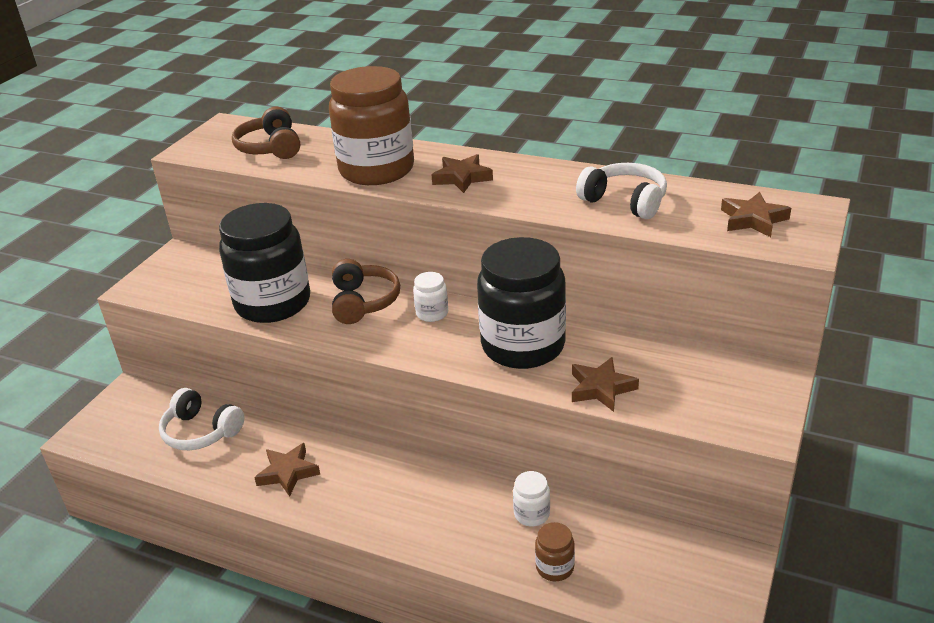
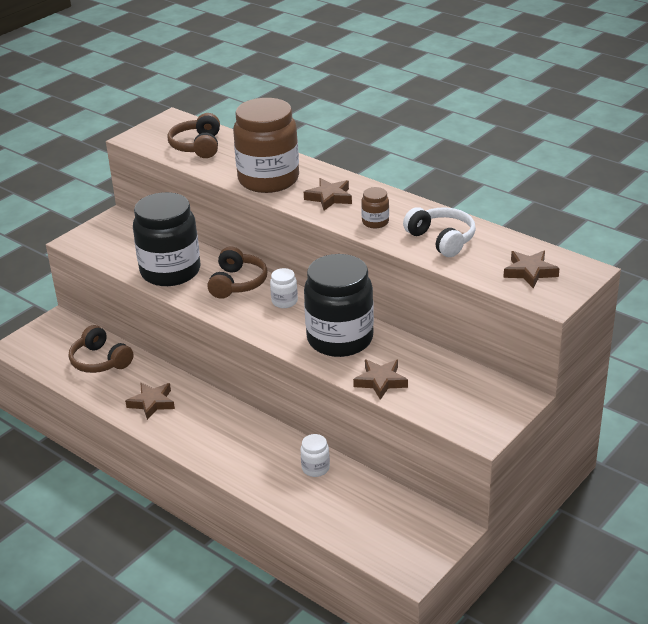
camera: 15 degrees right, 0 degrees up
(201, 432) = (100, 361): white headphones -> brown headphones
(555, 567) = (314, 507): brown jar -> brown jar (375, 222)

